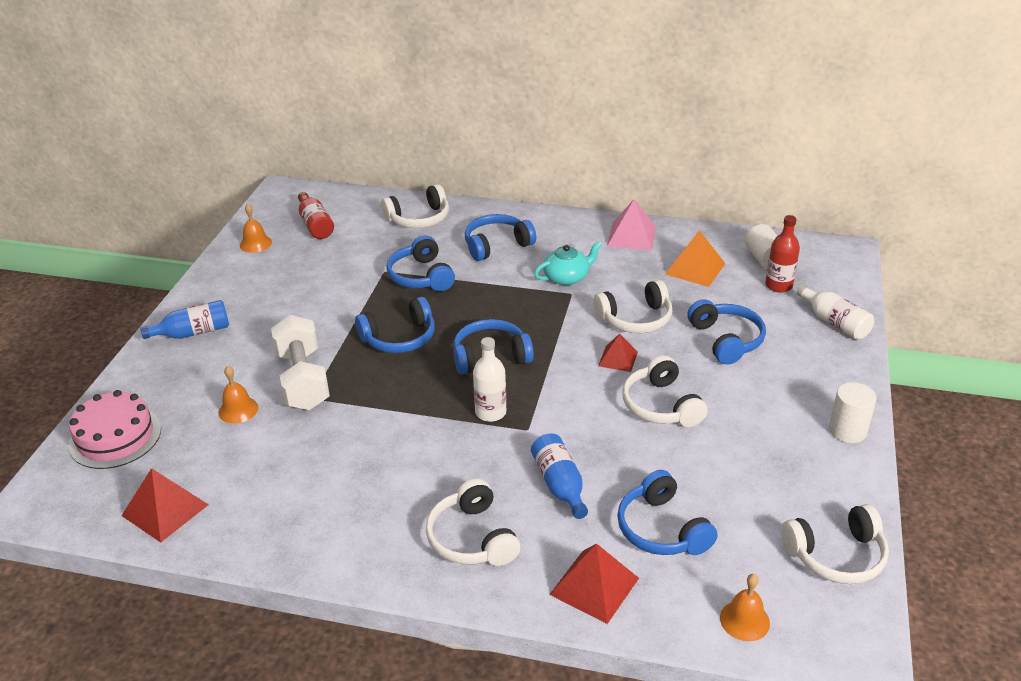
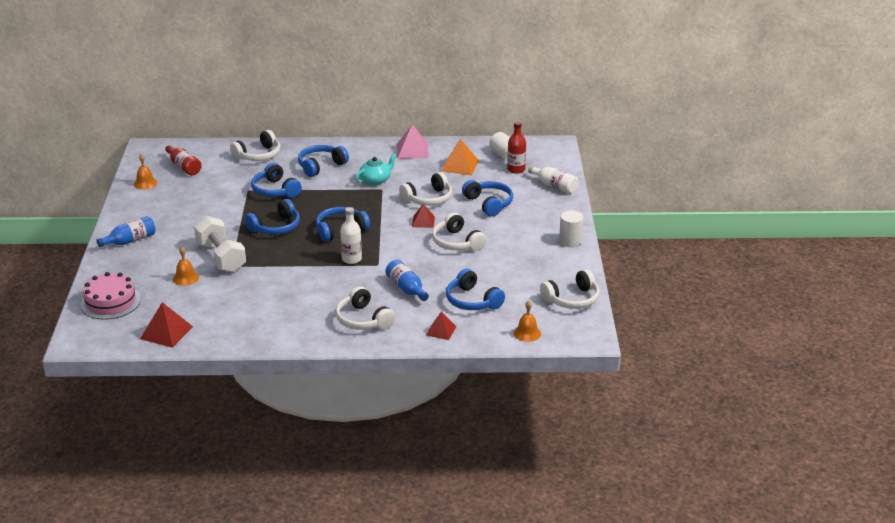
camera: 15 degrees left, 5 degrees down
(594, 586) = (441, 330): red pyramid -> red pyramid, size x0.64

